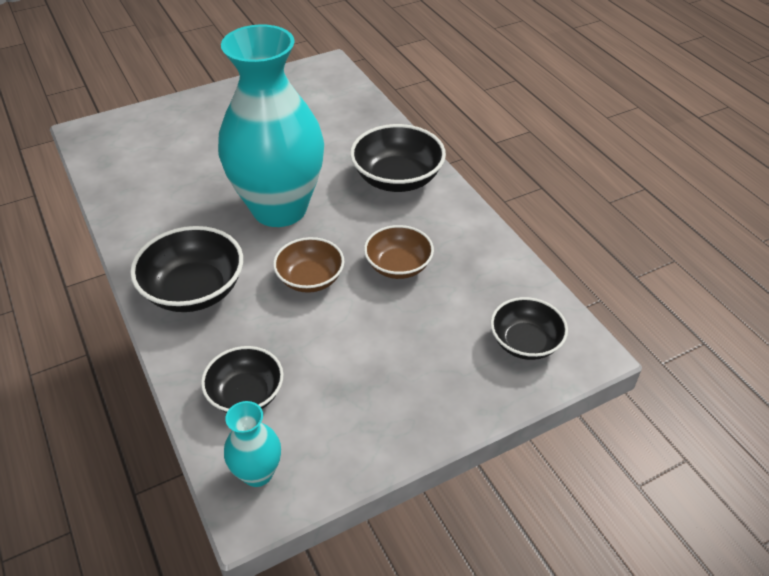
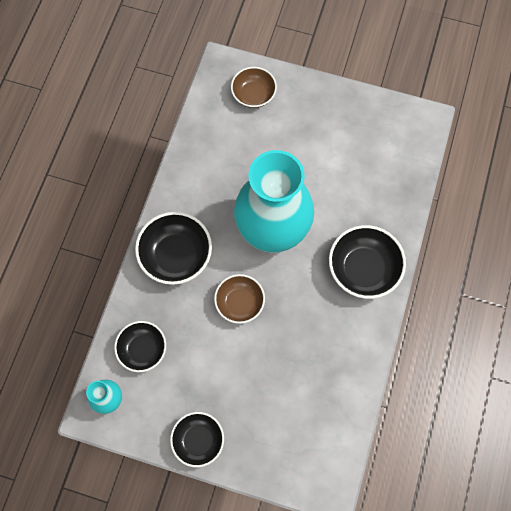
camera: 45 degrees right, 25 degrees up
(398, 266) = (294, 338): brown bowl -> brown bowl (253, 95)
(525, 342) = (305, 453): black bowl -> black bowl (198, 440)

